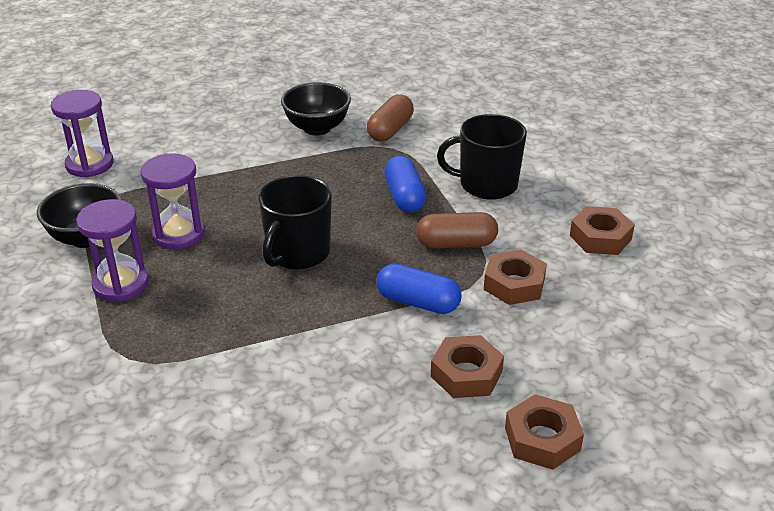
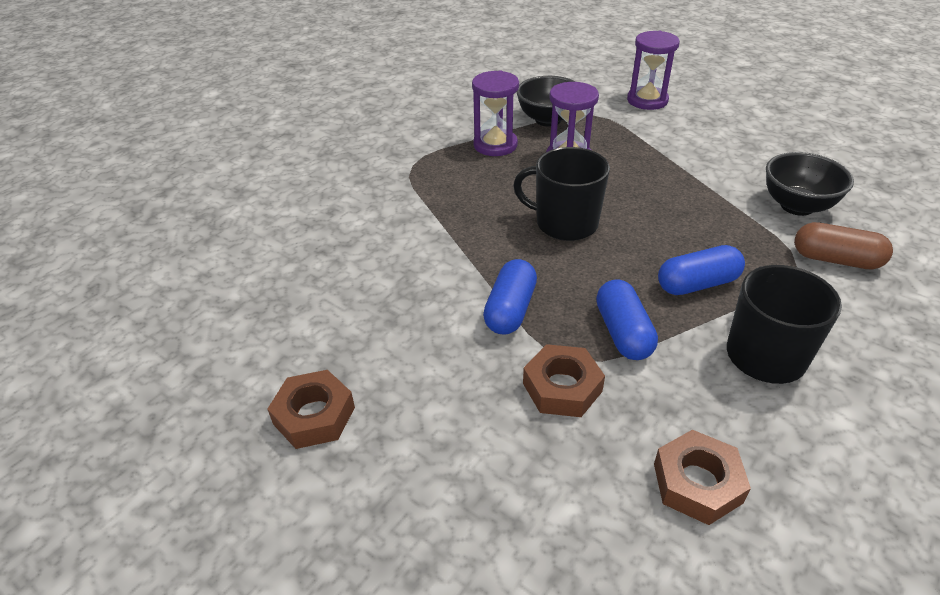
camera: 85 degrees right, 5 degrees up
(456, 244) = (623, 332): brown capsule -> blue capsule
(466, 374) = (406, 353): brown nut -> none

